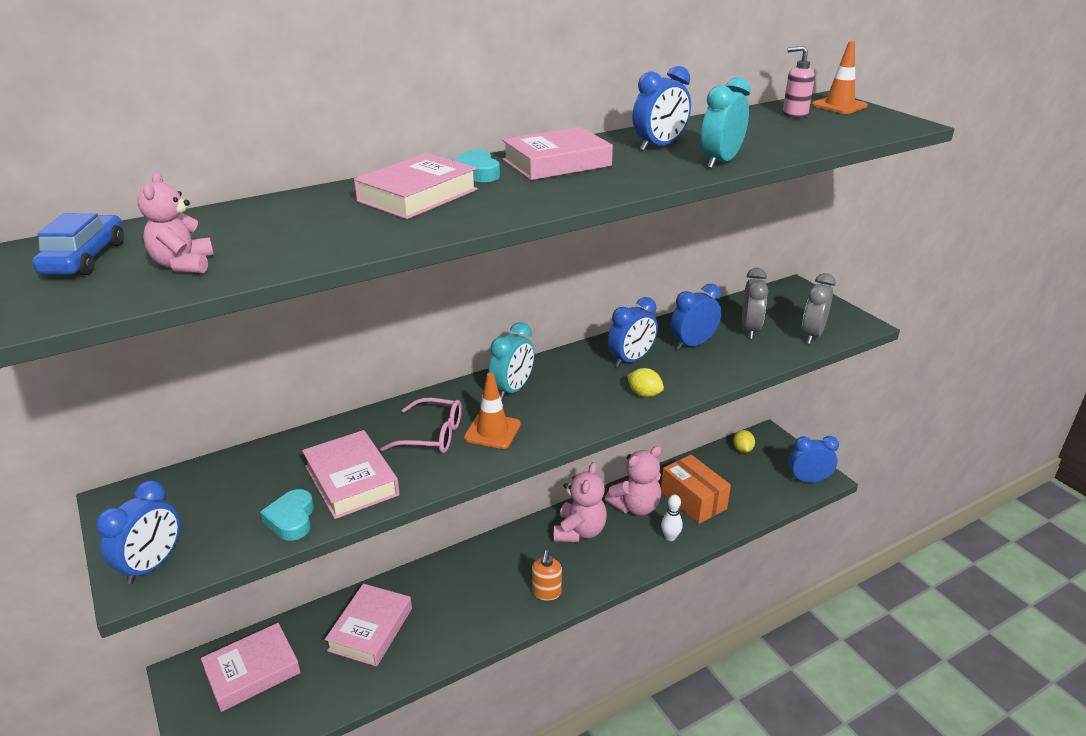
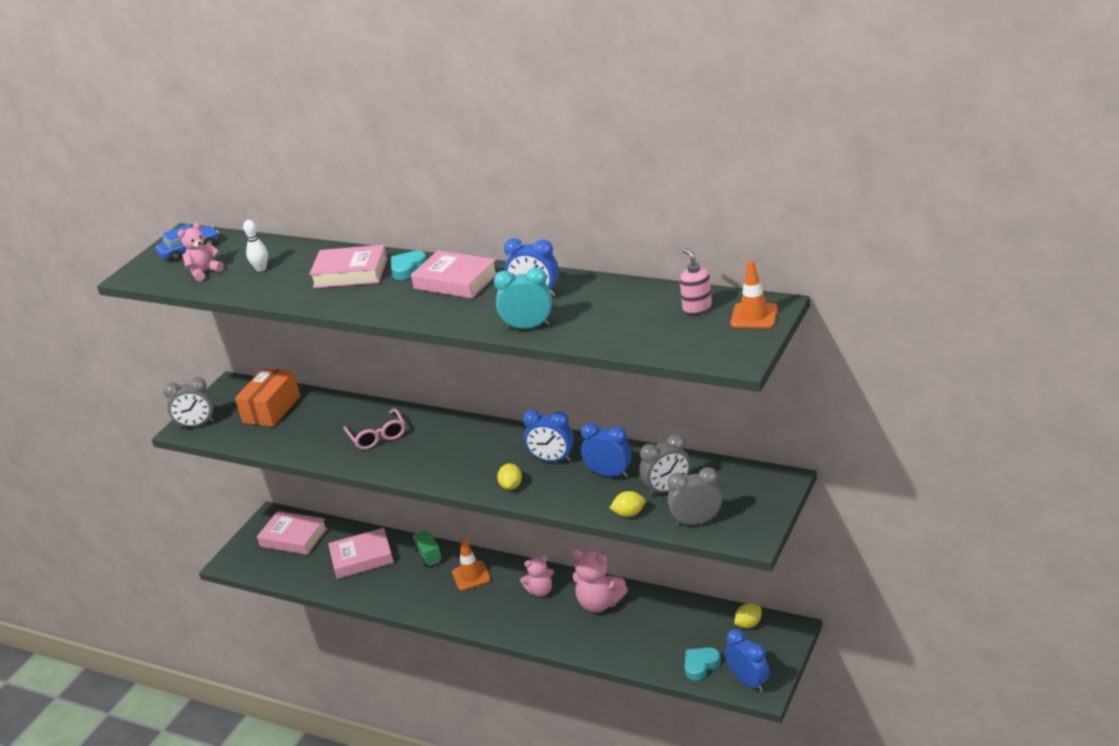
camera: 60 degrees right, 0 degrees up
(152, 565) = (197, 425): blue clock -> grey clock
(291, 519) = (262, 439): turquoise heart -> turquoise heart (700, 665)
(351, 480) = (309, 436): pink book -> none
(434, 577) = (428, 555): none -> green truck
(492, 431) = (403, 453): orange traffic cone -> orange traffic cone (471, 576)
(512, 390) = (458, 435): turquoise clock -> none
(546, 592) = (463, 610): orange soap dispenser -> none
(579, 531) = (540, 591): pink teddy bear -> pink teddy bear, size x0.65
(670, 537) = (582, 638): white bowling pin -> white bowling pin (261, 269)
(693, 500) = (642, 629): orange box -> orange box (271, 409)
(765, 357) = (629, 513): none -> yellow lemon

